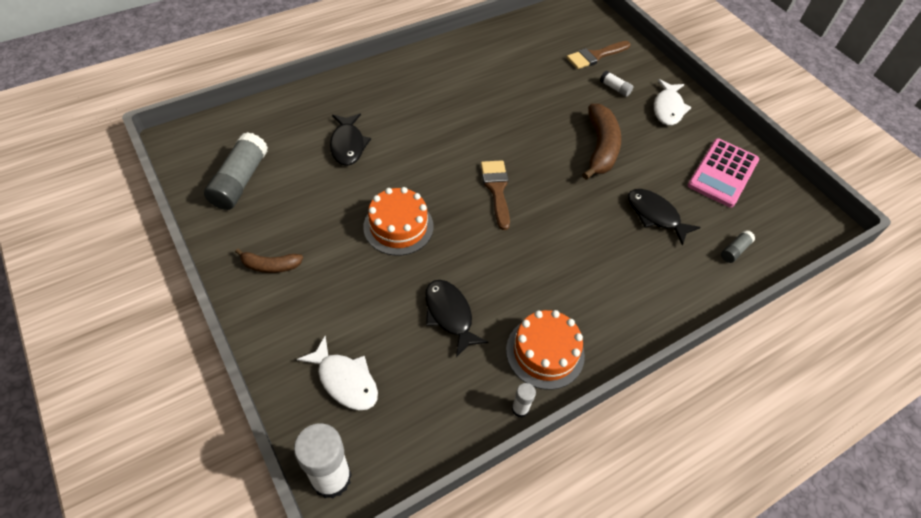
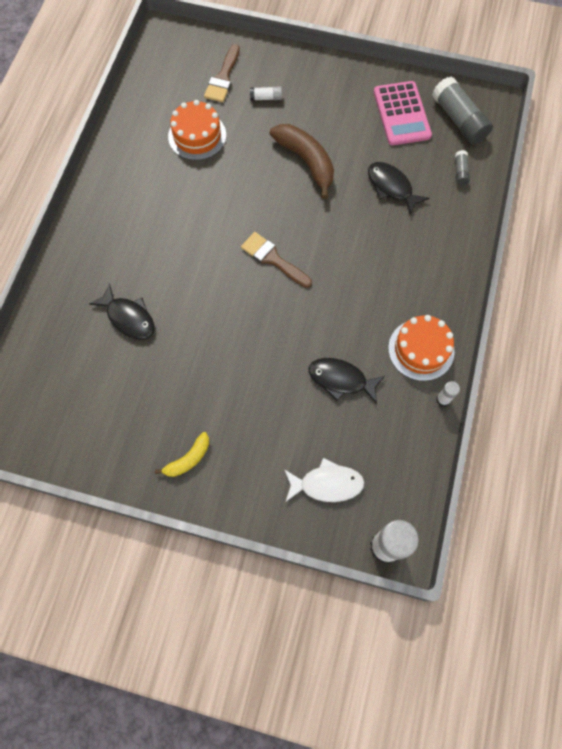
camera: 40 degrees left, 15 degrees up
(240, 181) = (85, 420): grey glue stick -> grey glue stick (458, 120)
(271, 266) = (188, 459): brown banana -> yellow banana
(398, 226) = (239, 349): orange cake -> orange cake (197, 136)
(655, 215) = (391, 187): black fish -> black fish turned 45 degrees clockwise
(668, 108) = (318, 86): white fish -> none

